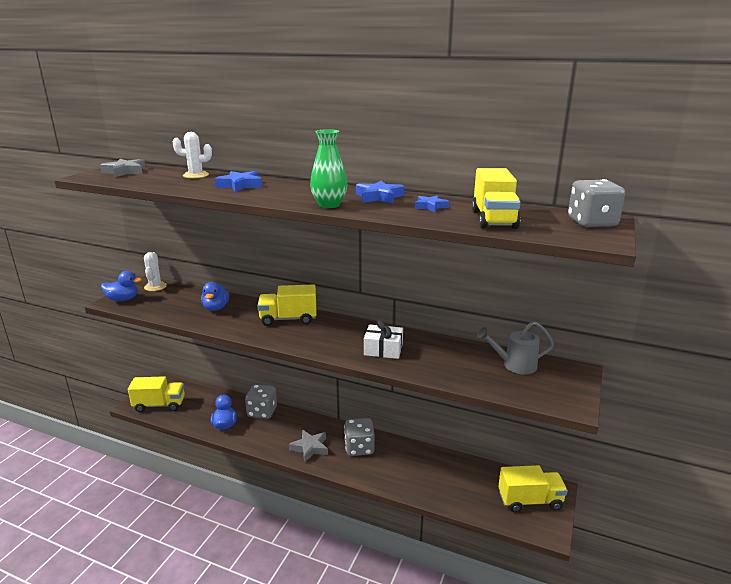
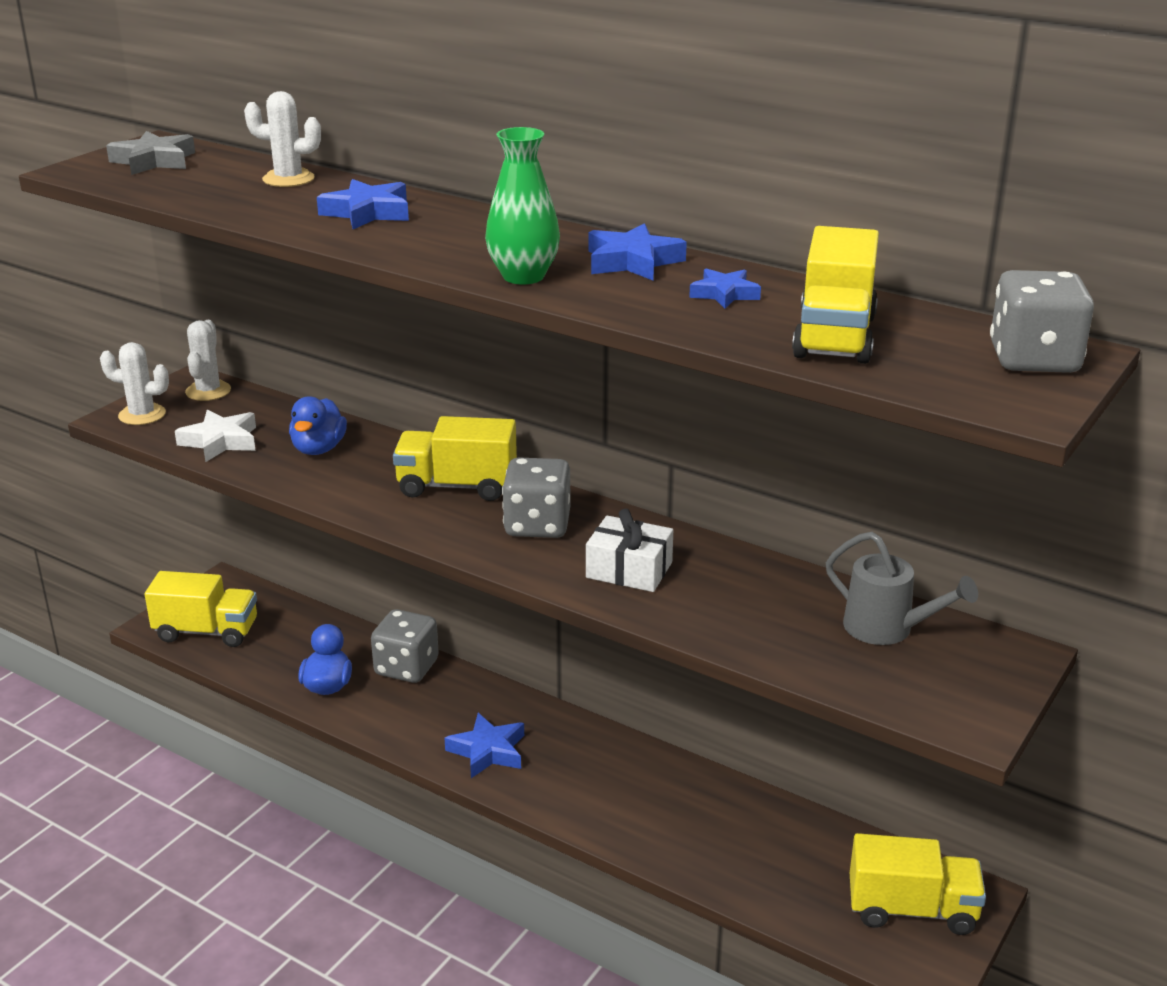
camera: 10 degrees right, 5 degrees up
(123, 299) = (142, 415): blue duck -> white cactus
(165, 308) = (220, 441): none -> white star
(310, 448) = (488, 751): grey star -> blue star
(359, 448) = (587, 763): grey dice -> grey dice (537, 525)
(514, 365) = (888, 629): grey watering can -> grey watering can turned 150 degrees counterclockwise

